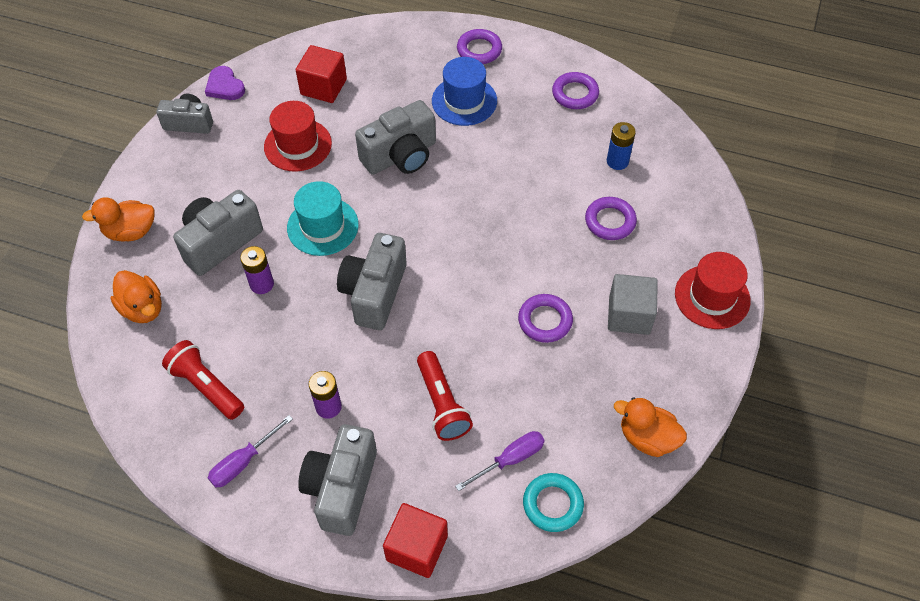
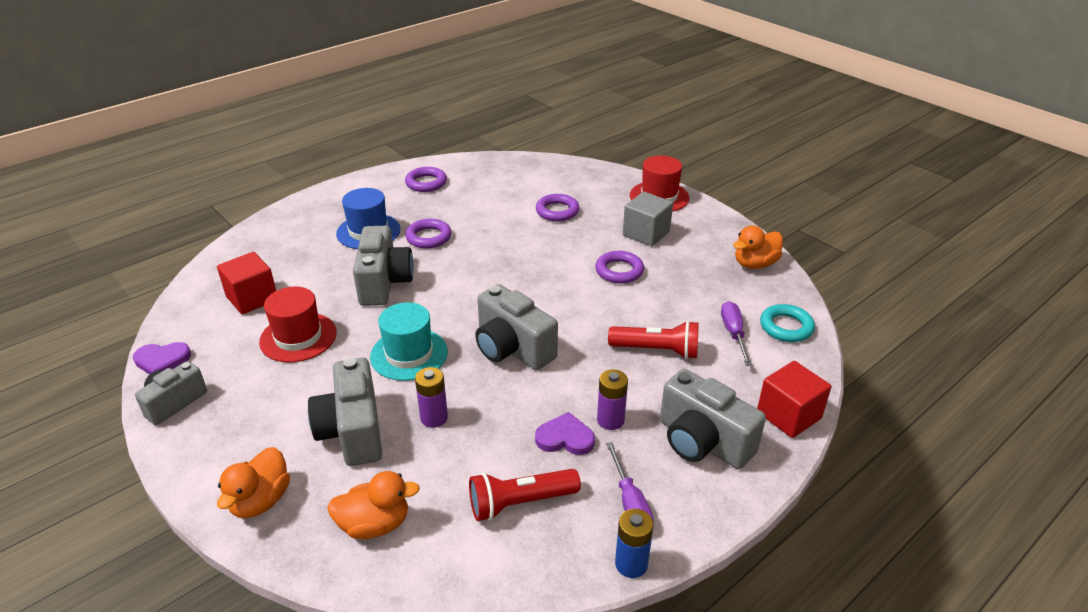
camera: 60 degrees left, 20 degrees down
(289, 383) = (565, 438): none -> purple heart
(479, 50) = (327, 206): purple ring -> purple ring (428, 237)
(617, 161) = (508, 189): blue battery -> blue battery (631, 564)

